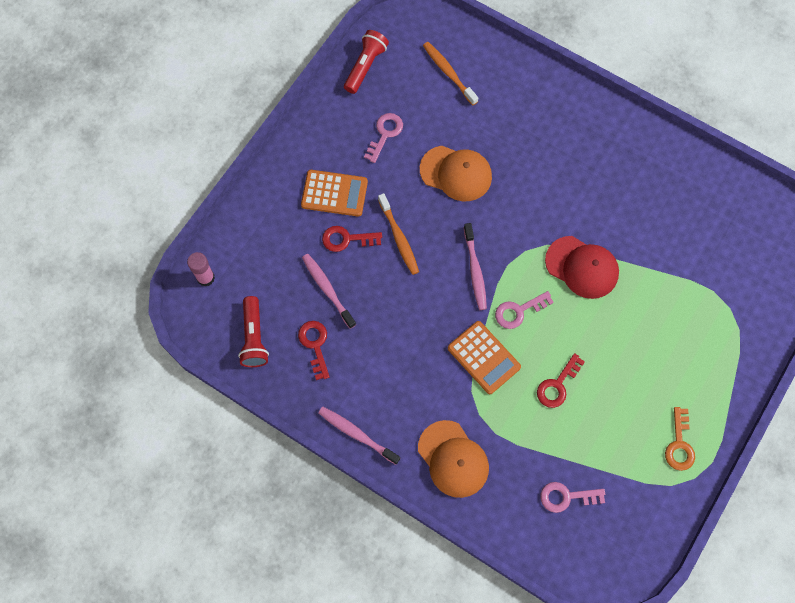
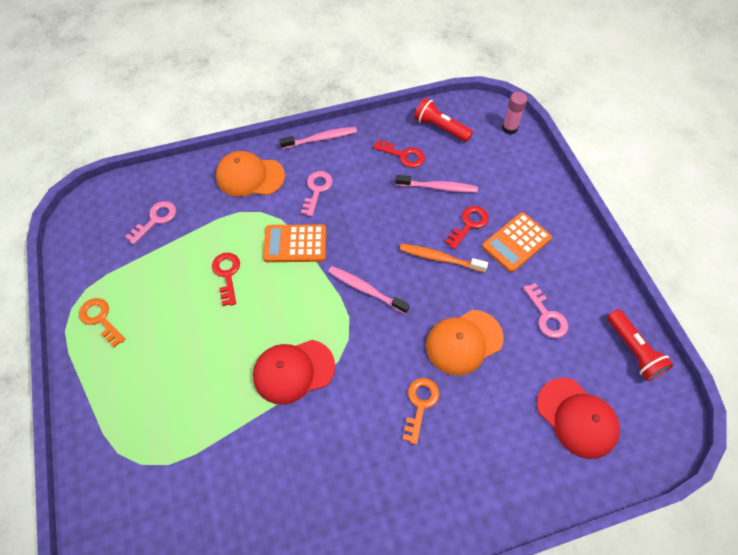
camera: 130 degrees right, 10 degrees down
(448, 73) = (577, 417): orange toothbrush -> red cap
(519, 311) = (305, 294): pink key -> pink key (317, 190)
(527, 169) = (420, 404): none -> orange key

